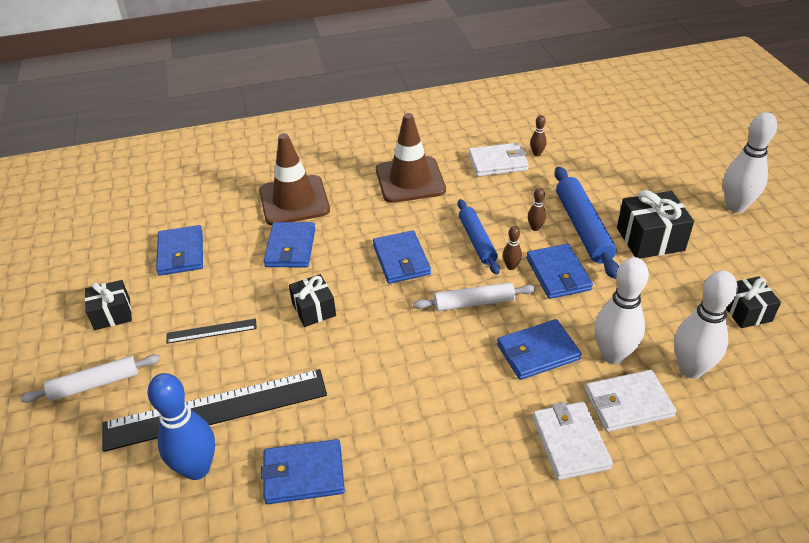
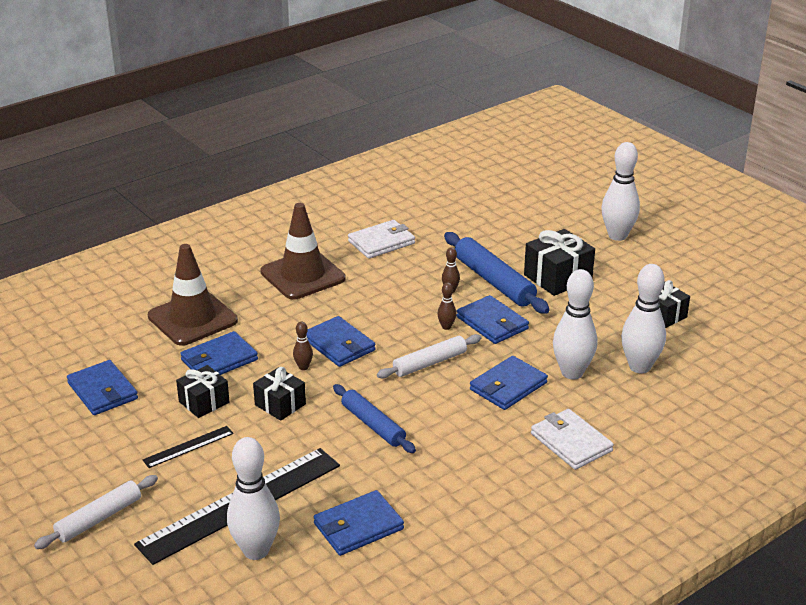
camera: 25 degrees left, 10 degrees down
(112, 314) = (69, 459): black gift -> black gift (204, 402)
(197, 468) = (256, 550): blue bowling pin -> white bowling pin
(291, 248) = (219, 360): blue wallet -> blue wallet turned 75 degrees clockwise
(477, 241) = (402, 313): blue rolling pin -> blue rolling pin (373, 425)
(537, 154) = (415, 227): brown bowling pin -> brown bowling pin (303, 367)
(628, 403) = (602, 403): white wallet -> none

